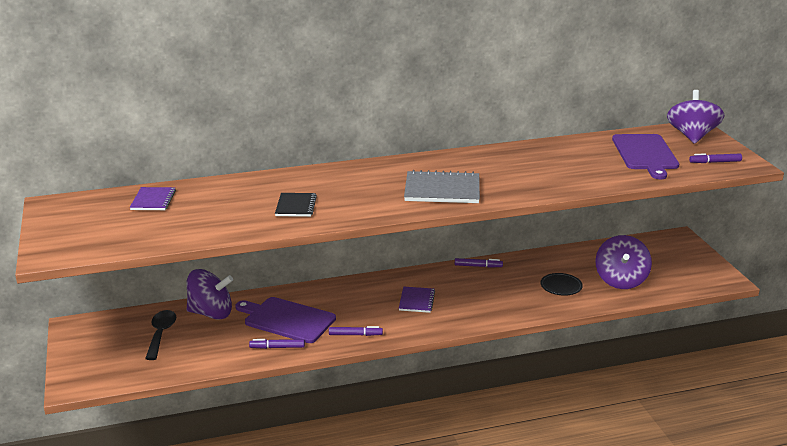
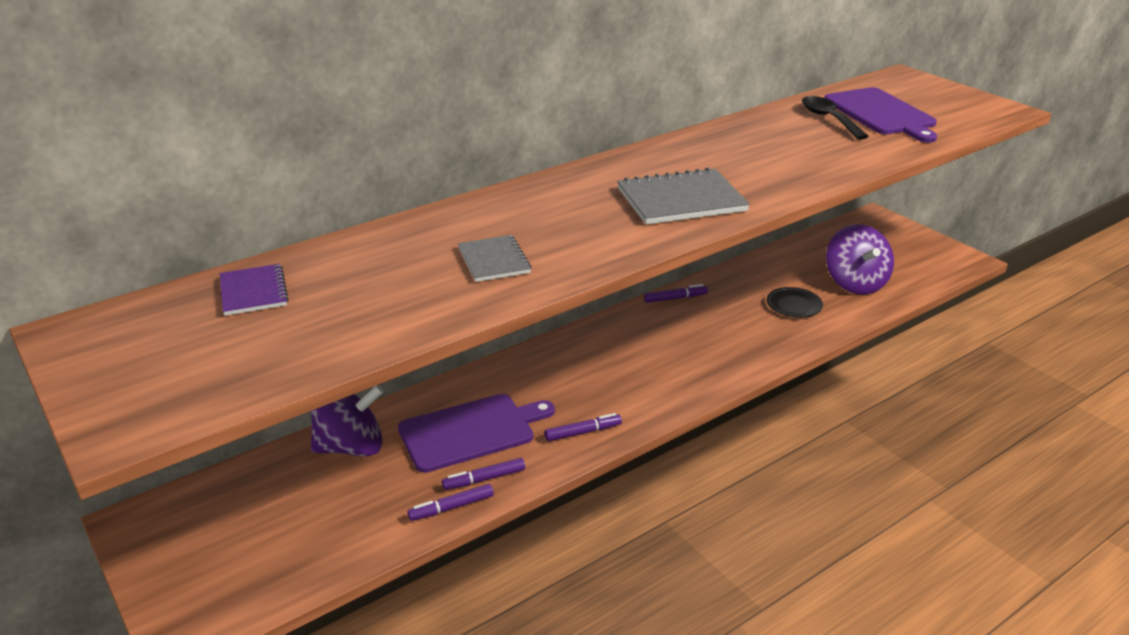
camera: 20 degrees left, 5 degrees up
(161, 334) = (290, 500): black spoon -> black spoon (828, 119)
(287, 319) = (471, 431): purple cutting board -> purple cutting board turned 150 degrees clockwise
(296, 206) = (494, 260): black notebook -> grey notebook
(416, 301) = (631, 363): purple notebook -> none
(692, 136) = (909, 85): purple spinning top -> none
(715, 162) = (967, 112): purple marker -> purple marker (451, 507)

